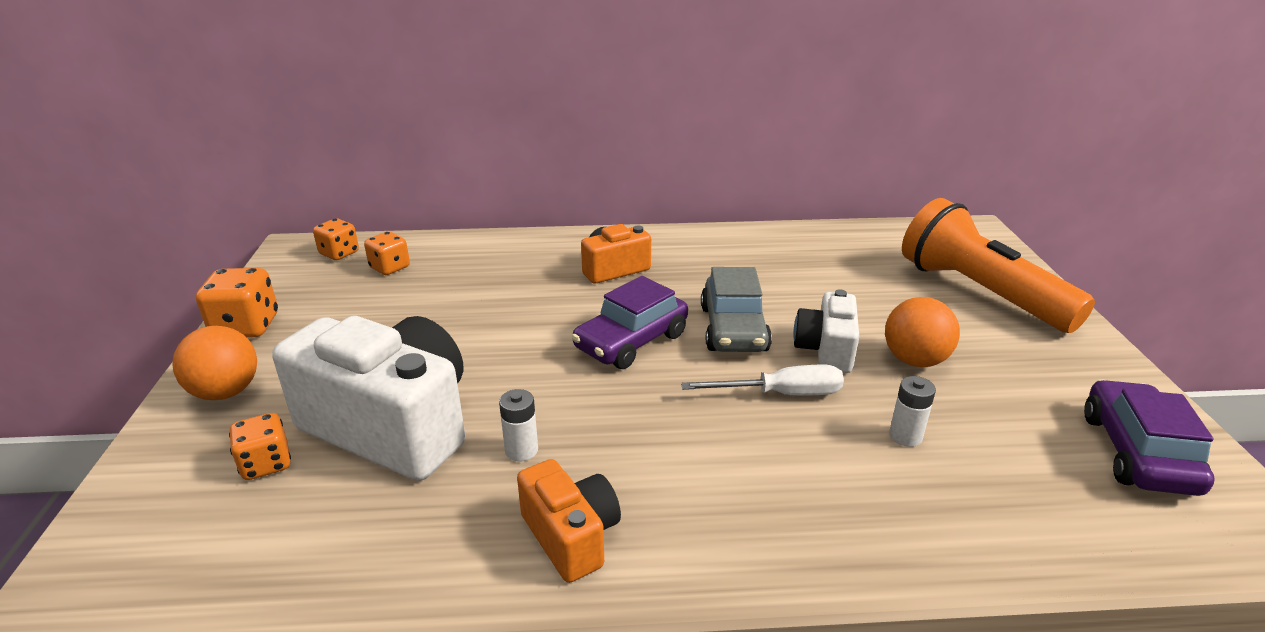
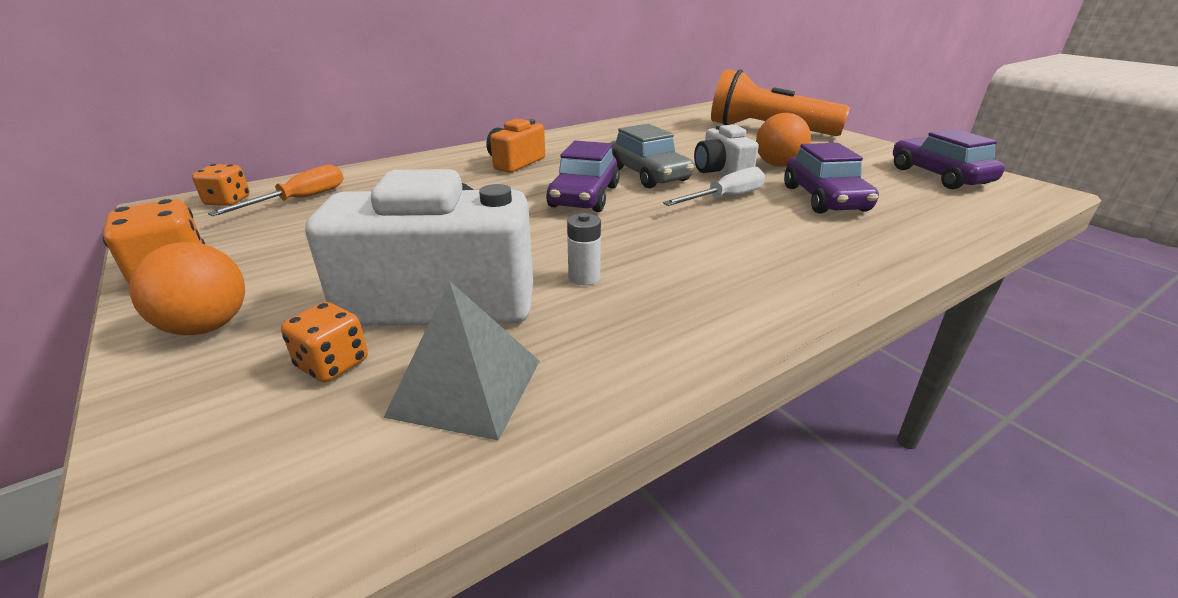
camera: 30 degrees left, 0 degrees up
(325, 528) = (466, 387): none -> grey pyramid
(390, 267) = (300, 199): orange dice -> orange screwdriver
(571, 536) = (695, 314): orange camera -> none
(905, 436) = (824, 199): white battery -> purple car

